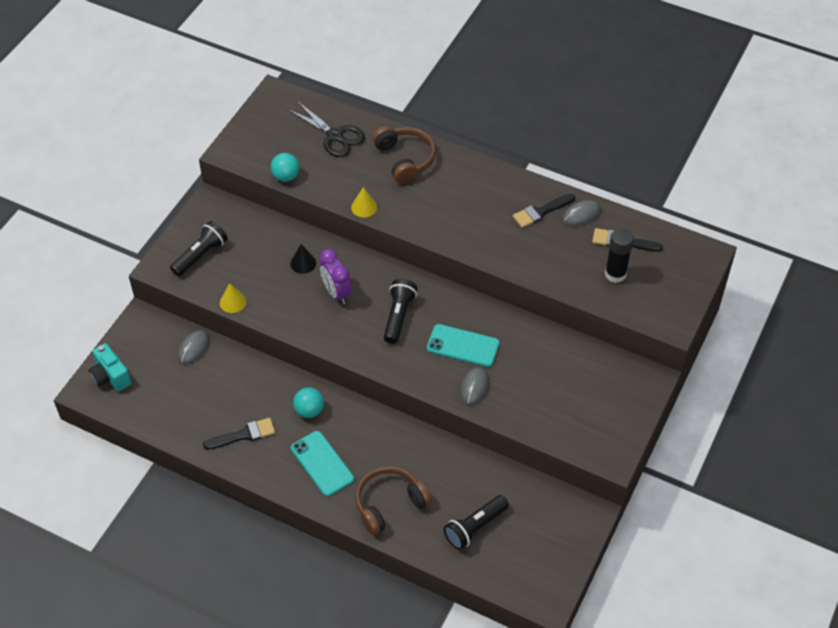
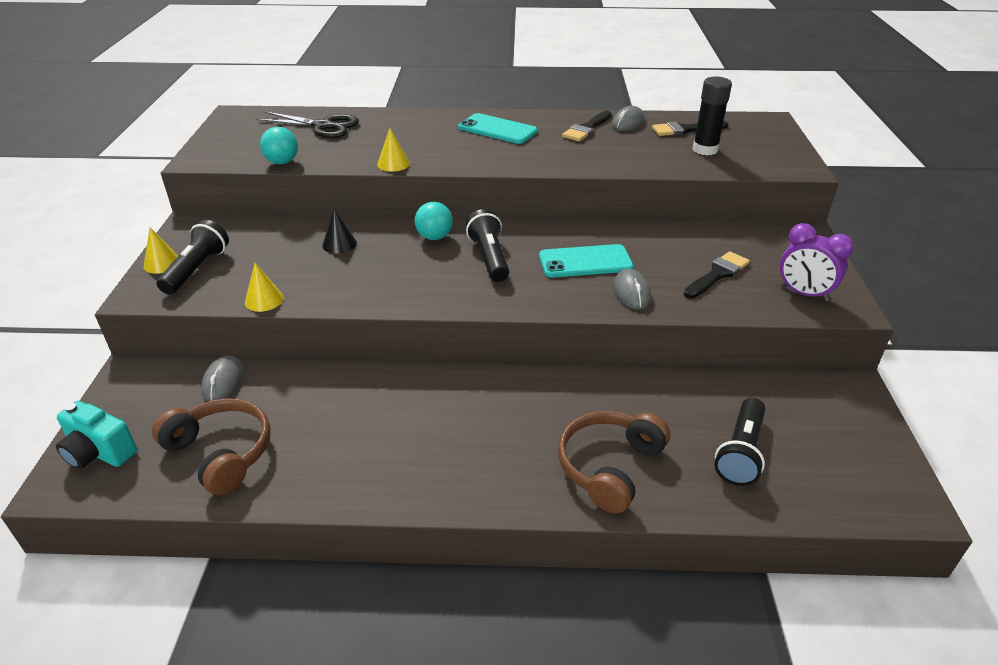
camera: 25 degrees left, 15 degrees down
(180, 240) = (162, 263): none -> yellow cone
(243, 435) = (346, 456): black brush -> black brush (717, 274)
(309, 410) = (426, 398): turquoise ball -> turquoise ball (434, 237)
(322, 463) = (482, 452): turquoise phone -> turquoise phone (497, 129)
(336, 293) = (398, 258): purple clock -> purple clock (803, 294)
(405, 159) = (413, 125): brown headphones -> brown headphones (221, 453)

